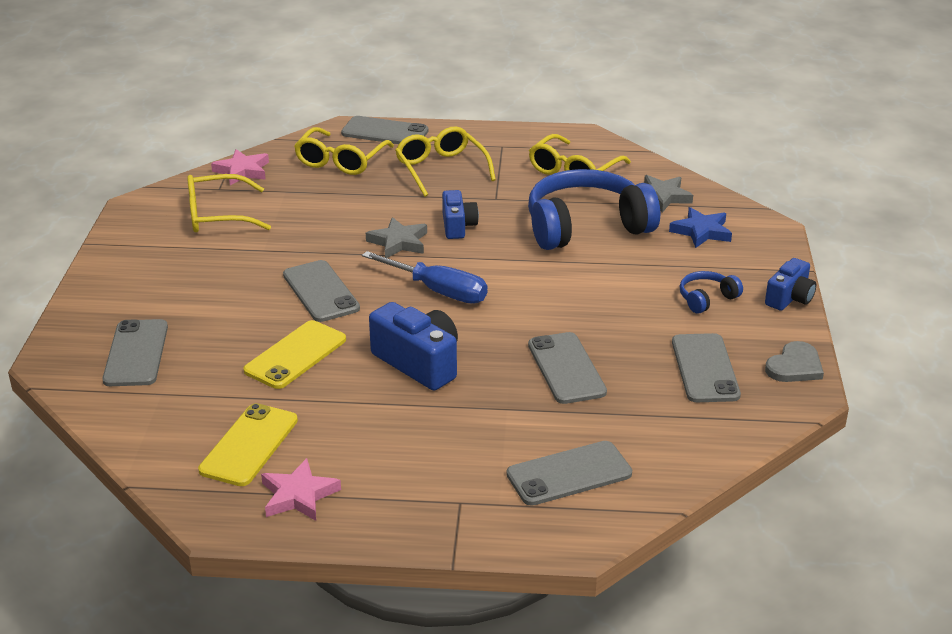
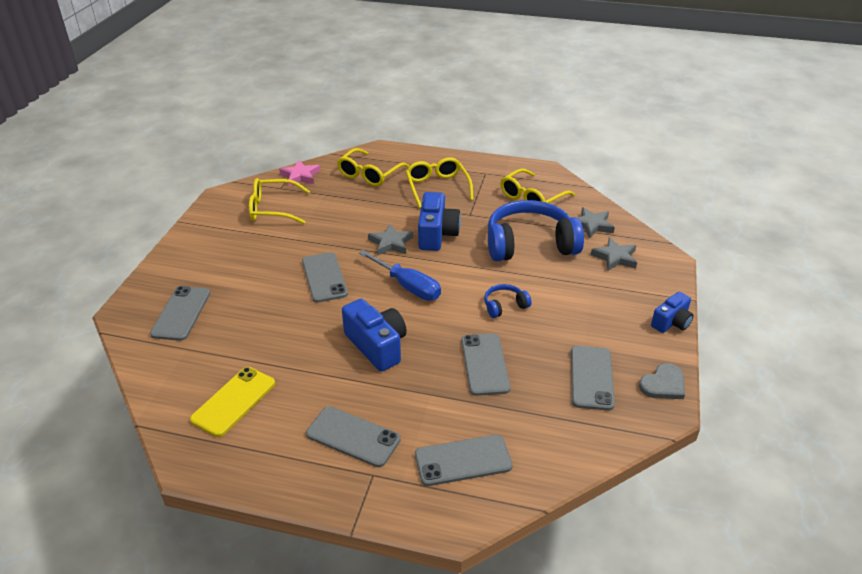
camera: 10 degrees right, 5 degrees up
(295, 355) = (290, 328): yellow phone -> none
(298, 495) = (255, 451): pink star -> none
(385, 132) = (406, 155): grey phone -> grey phone (353, 436)
(458, 226) = (436, 234): blue camera -> blue camera, size x1.58
(701, 231) = (615, 257): blue star -> grey star
(707, 299) = (606, 316): blue headphones -> blue headphones (504, 306)

